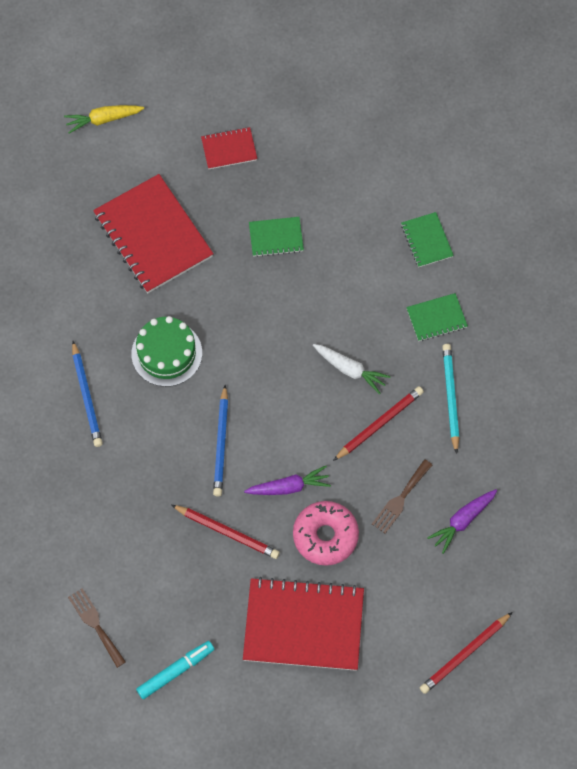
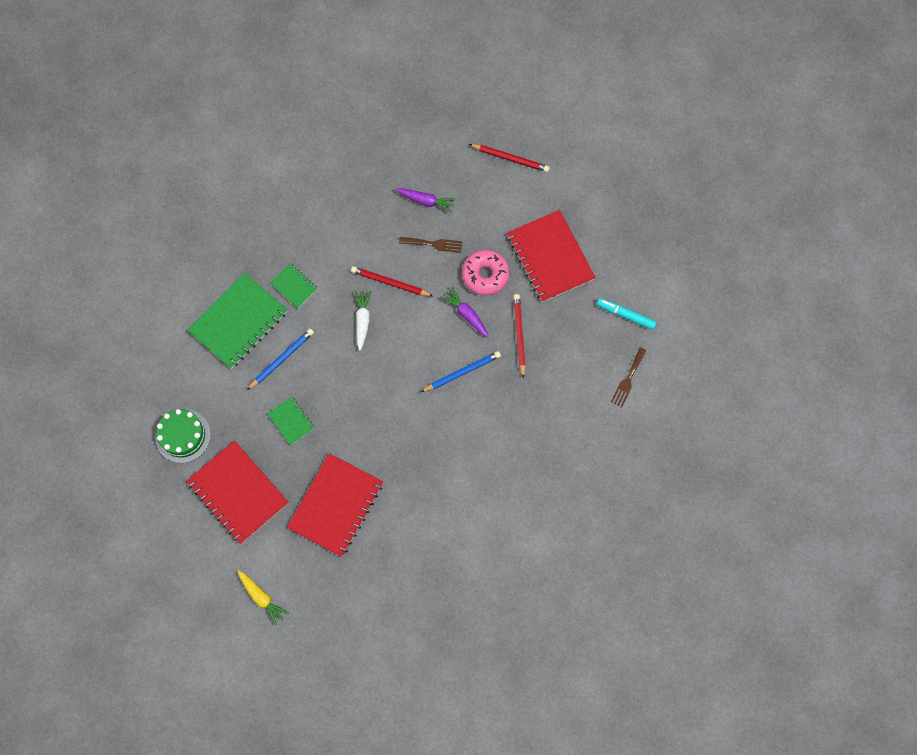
camera: 120 degrees left, 5 degrees up
(87, 396) = (481, 478): blue pencil -> blue pencil (281, 359)
(166, 353) = (419, 444): green cake -> green cake (183, 436)
(229, 149) = (238, 493): red notebook -> red notebook, size x2.06
(426, 240) = (238, 322): green notebook -> green notebook, size x2.06
(450, 397) = (346, 250): turquoise pencil -> none

